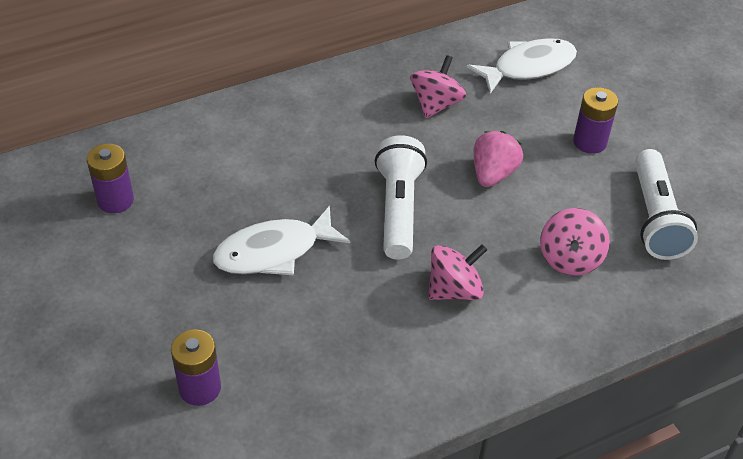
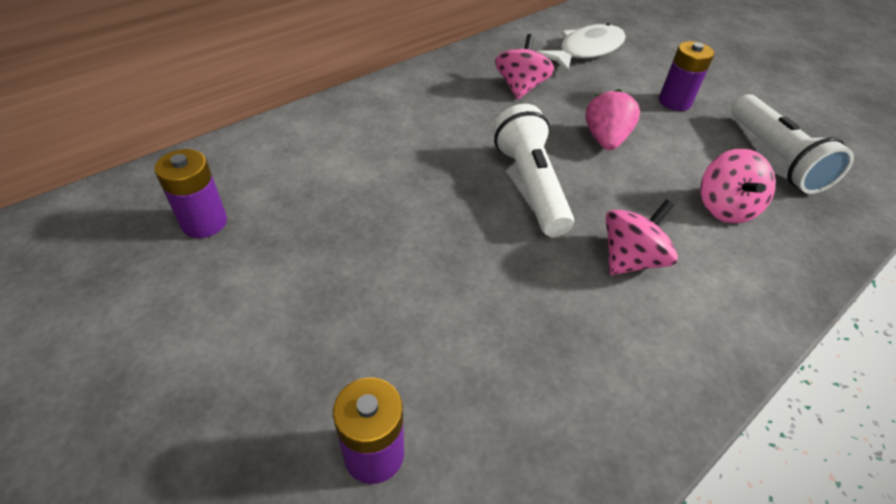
camera: 15 degrees left, 0 degrees up
(274, 252) = (413, 251): white fish -> none

